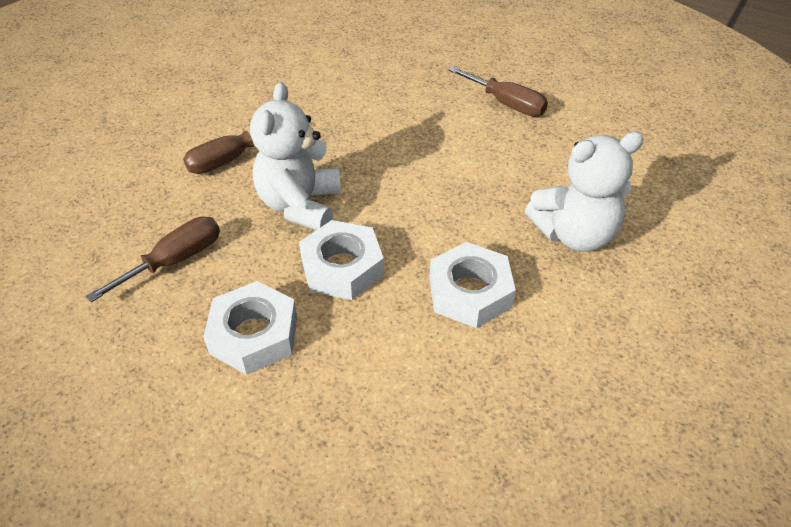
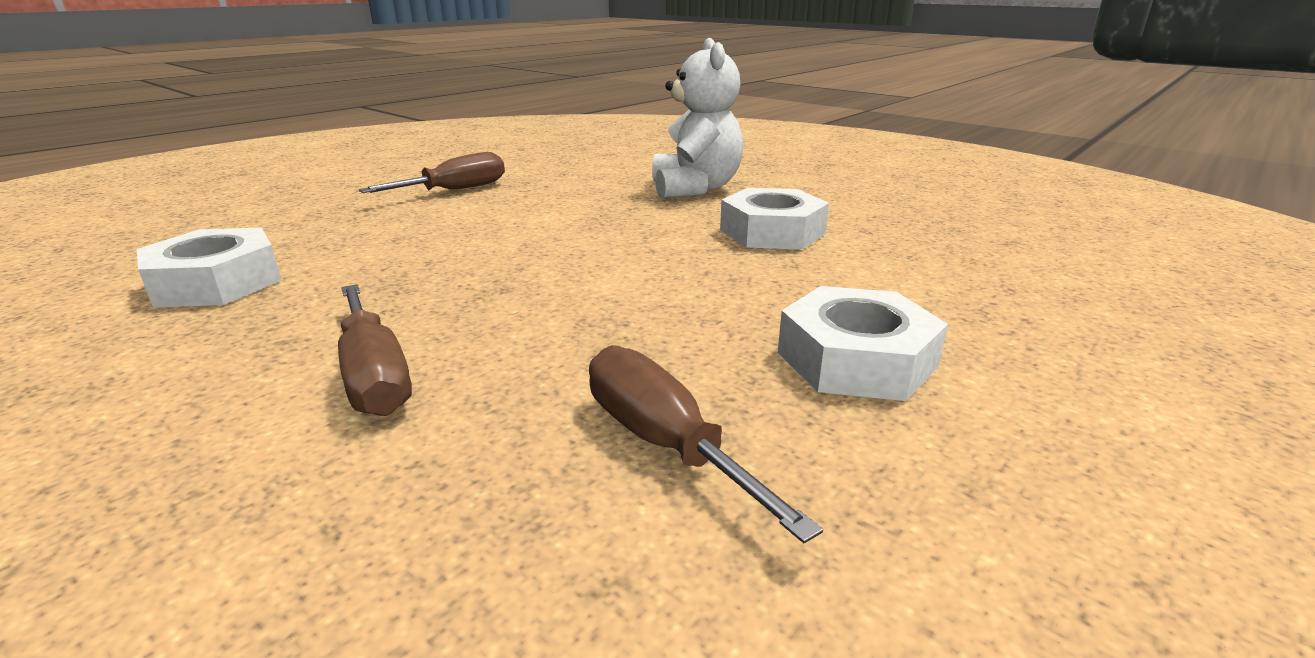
camera: 80 degrees left, 20 degrees down
(300, 205) = (567, 314): white teddy bear -> none
(342, 268) = (719, 291): white nut -> white nut (216, 282)

